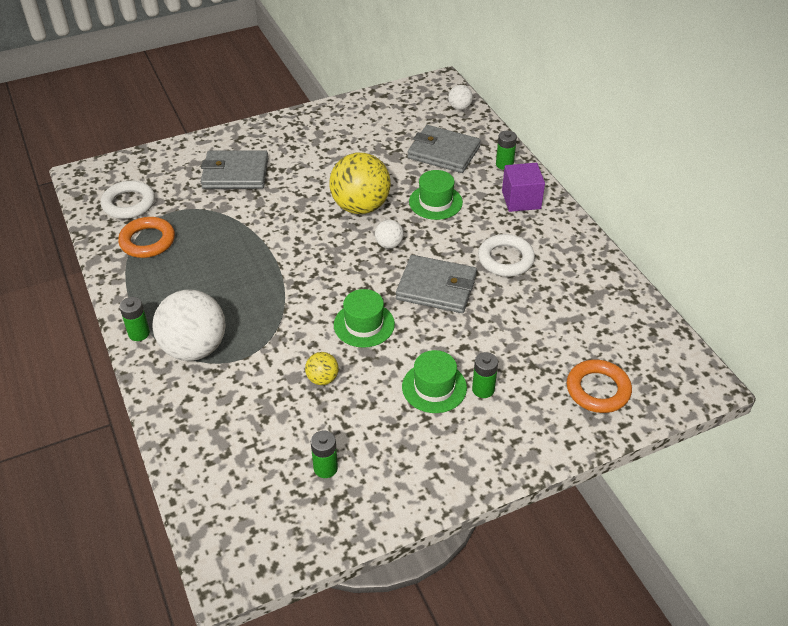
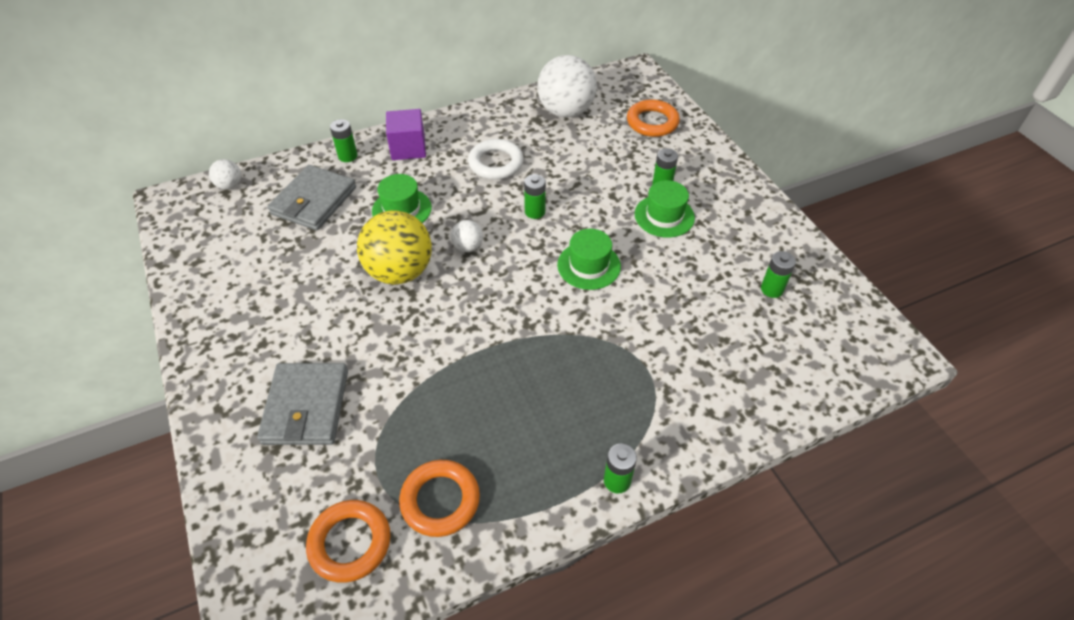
camera: 90 degrees left, 5 degrees up
(129, 203) = (350, 543): white ring -> orange ring
(194, 348) = (636, 415): white ball -> white ball (566, 111)
(322, 379) = (665, 296): yellow ball -> none
(436, 287) = (535, 212): grey wallet -> green battery

